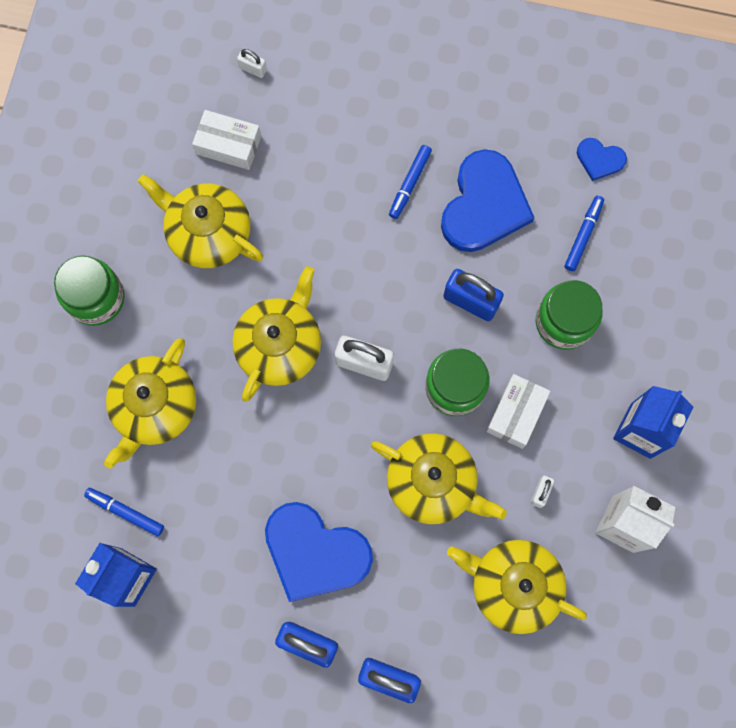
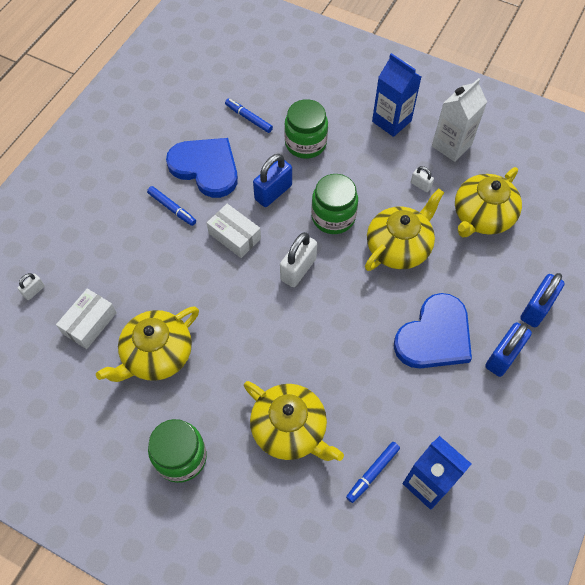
camera: 75 degrees left, 15 degrees down
(280, 345) = (267, 323): yellow teapot -> none
(516, 413) = (362, 185): white box -> white box (234, 236)
(599, 159) = (199, 97): blue heart -> none

